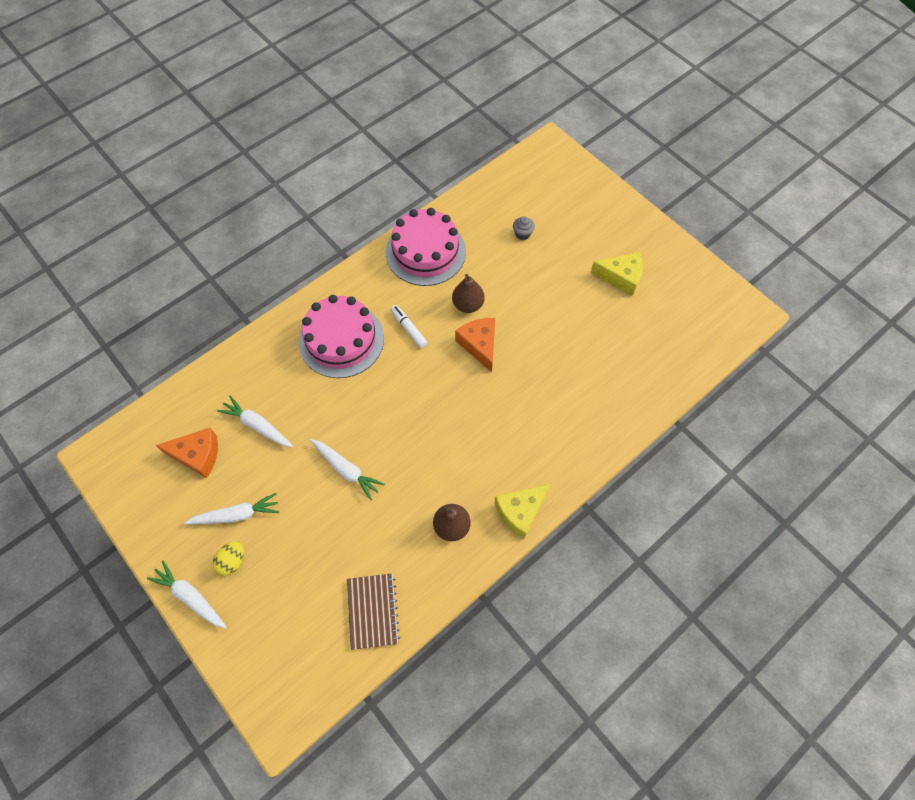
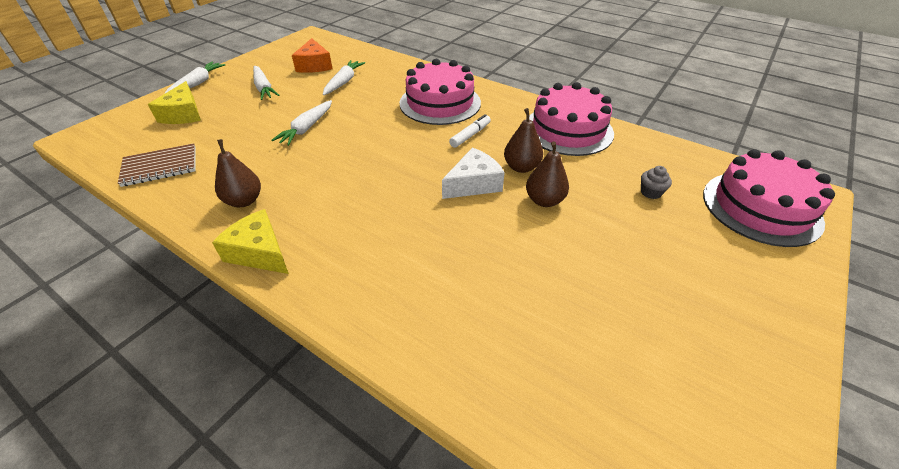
camera: 75 degrees right, 20 degrees down
(232, 561) = (224, 93): yellow egg -> none
(479, 345) = (474, 184): orange cheese -> white cheese
(513, 303) = (544, 200): none -> brown pear
(554, 180) = (761, 207): none -> pink cake
(621, 277) = (662, 304): yellow cheese -> yellow cheese (183, 114)

